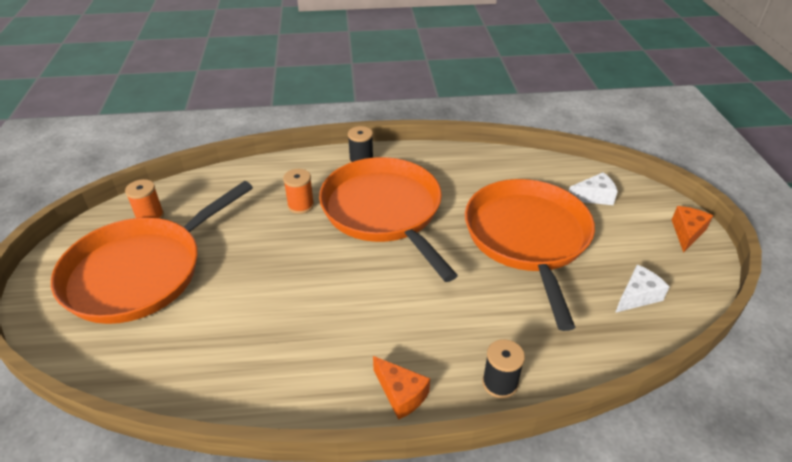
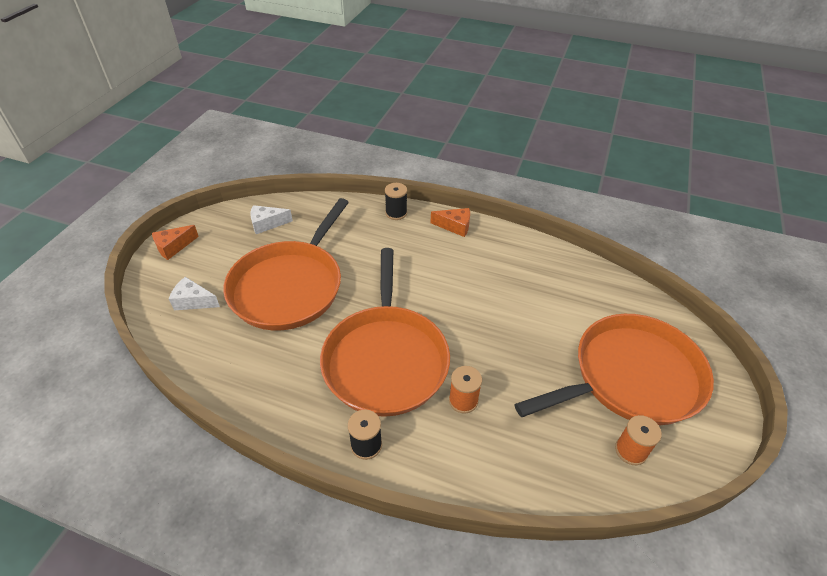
camera: 155 degrees left, 5 degrees up
(401, 394) = (455, 226): orange cheese -> orange cheese turned 120 degrees clockwise

